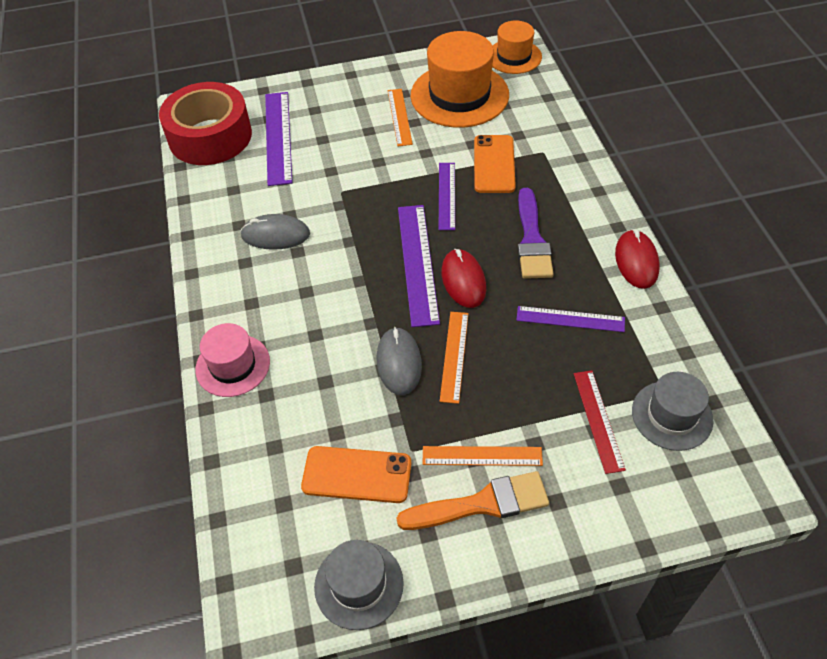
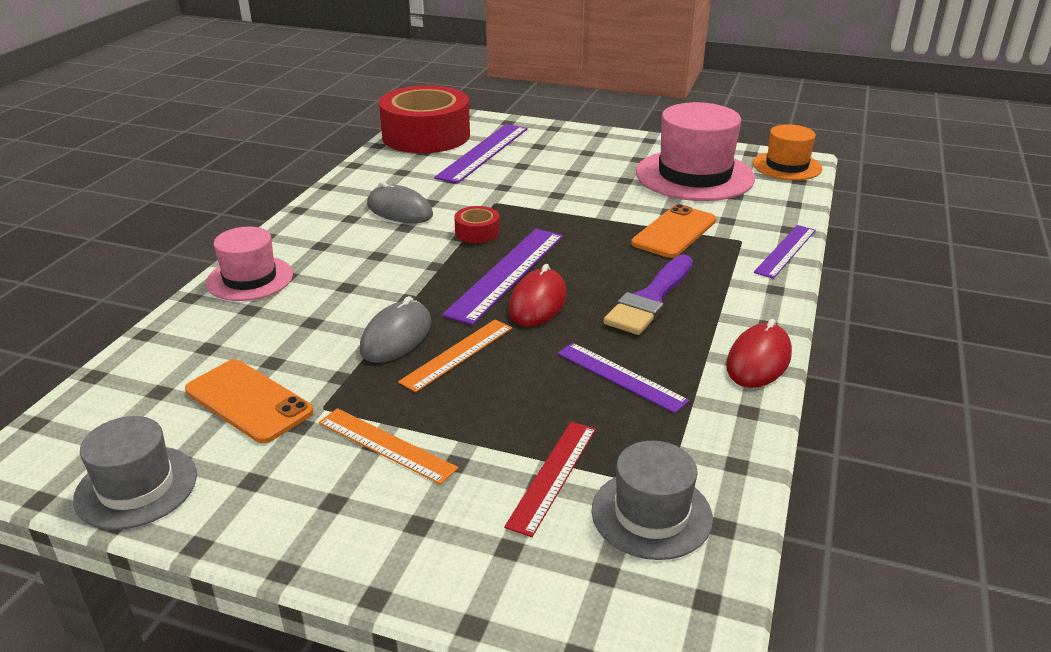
camera: 30 degrees right, 20 degrees down
(358, 231) = (477, 232): none -> red tape
(399, 117) = (614, 172): orange ruler -> none
(446, 195) = (596, 237): purple ruler -> purple ruler (785, 251)
(459, 95) = (694, 175): orange hat -> pink hat
(481, 504) = (335, 484): orange brush -> none

